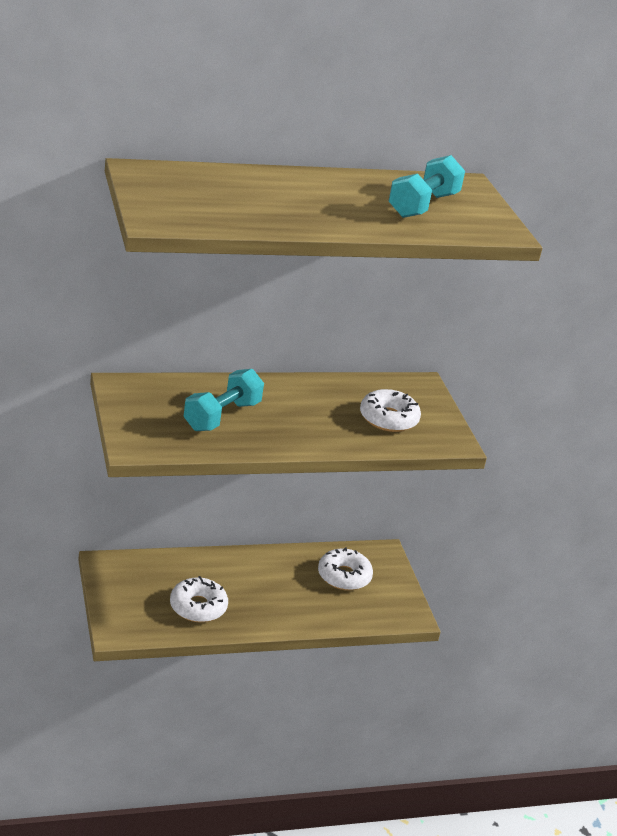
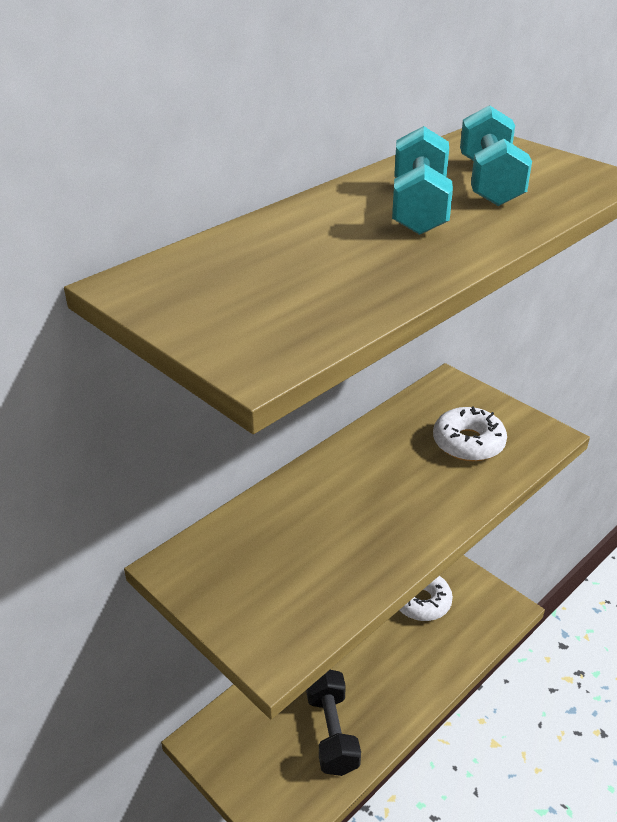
camera: 25 degrees left, 5 degrees up
(198, 607) = (332, 732): white donut -> black dumbbell
(222, 416) = (320, 541): turquoise dumbbell -> turquoise dumbbell (419, 208)

